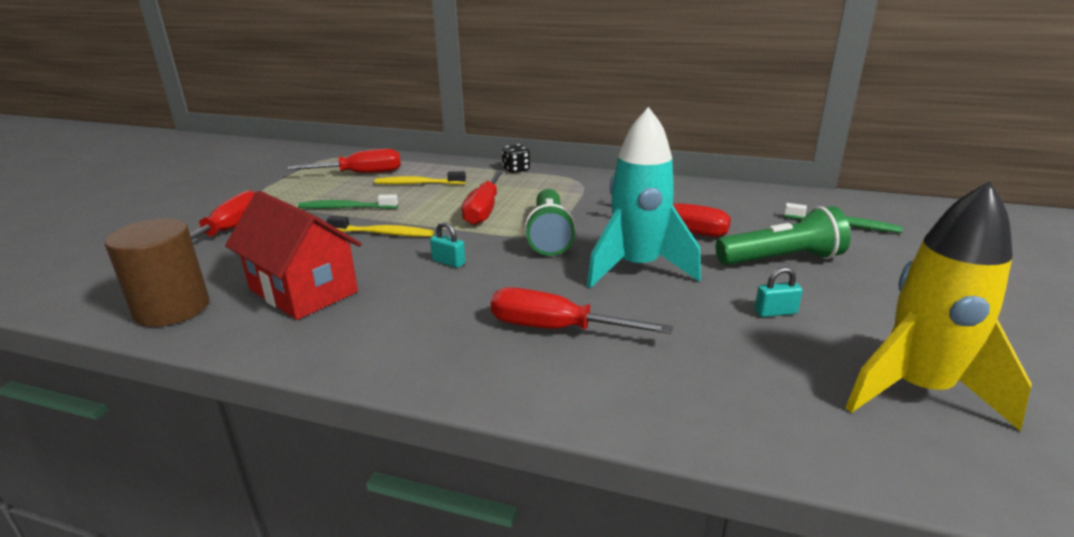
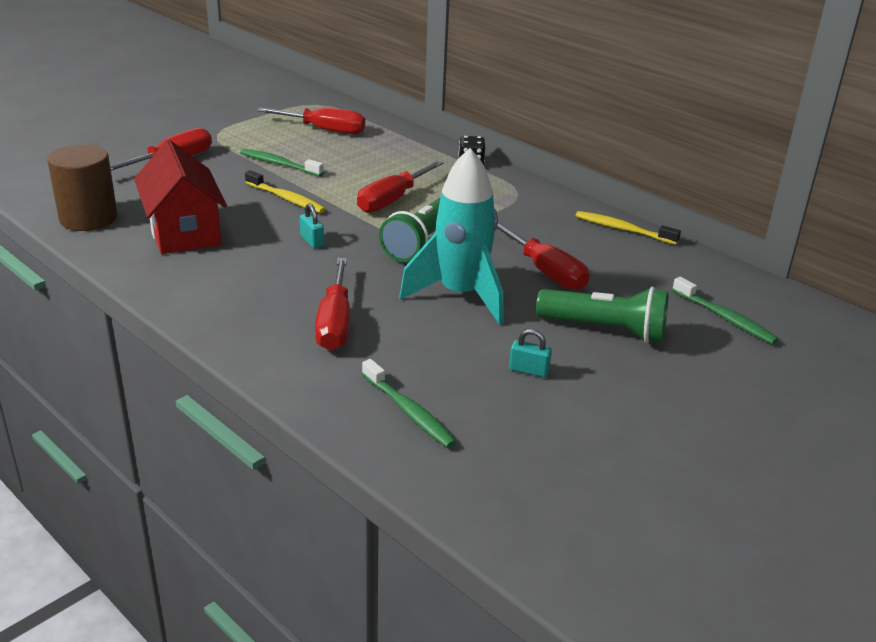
camera: 25 degrees right, 5 degrees up
(418, 184) = (364, 155): yellow toothbrush -> yellow toothbrush (623, 230)
(557, 329) = (335, 323): red screwdriver -> red screwdriver turned 135 degrees counterclockwise
(732, 391) = (408, 411): none -> green toothbrush
(917, 390) = (554, 464): yellow rocket -> none

